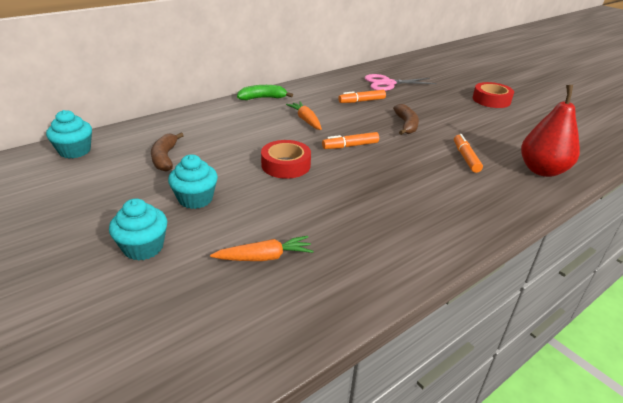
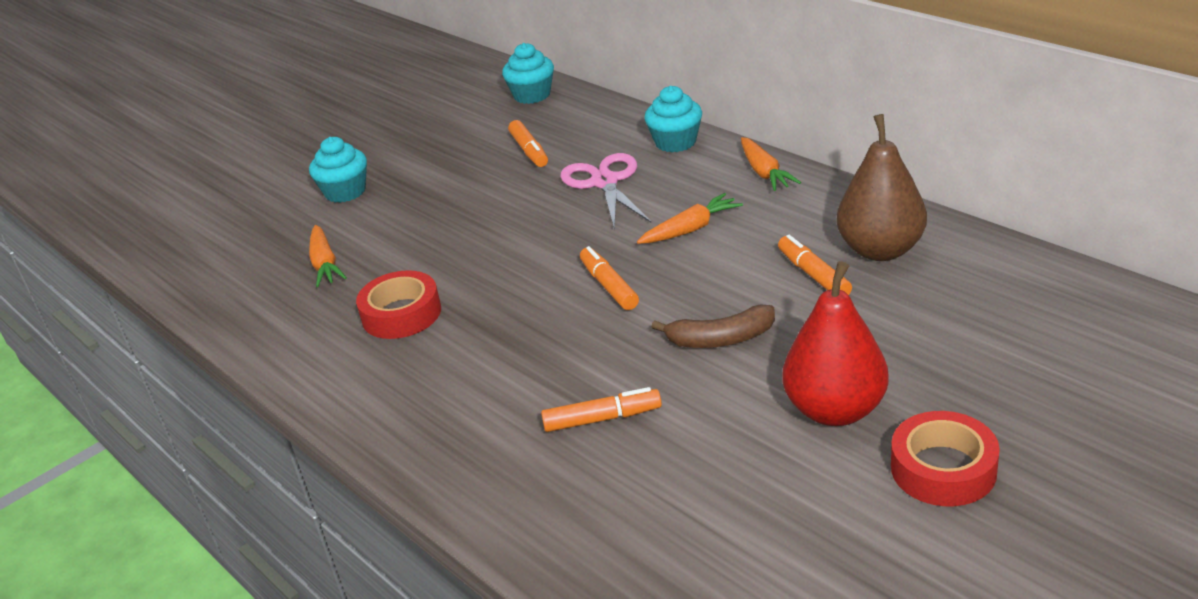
camera: 90 degrees right, 0 degrees up
(165, 158) = (529, 151): brown banana -> orange marker
(195, 199) = (436, 196): turquoise cupcake -> turquoise cupcake (675, 142)
(262, 98) = (764, 172): green banana -> orange carrot
(286, 165) = (531, 239): red tape -> red tape (401, 314)
(348, 87) = (880, 250): none -> brown pear
(388, 83) = (943, 298): pink scissors -> pink scissors (605, 182)
(542, 170) = (575, 525): red pear -> red pear (835, 410)

